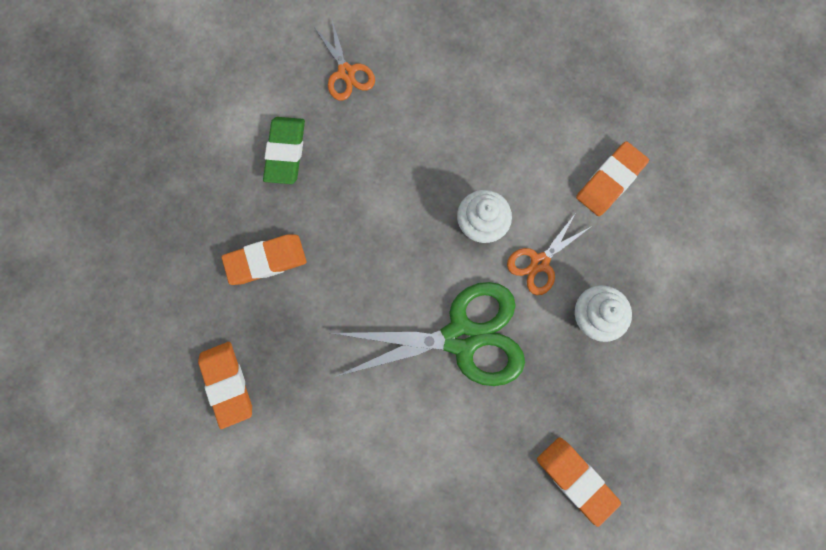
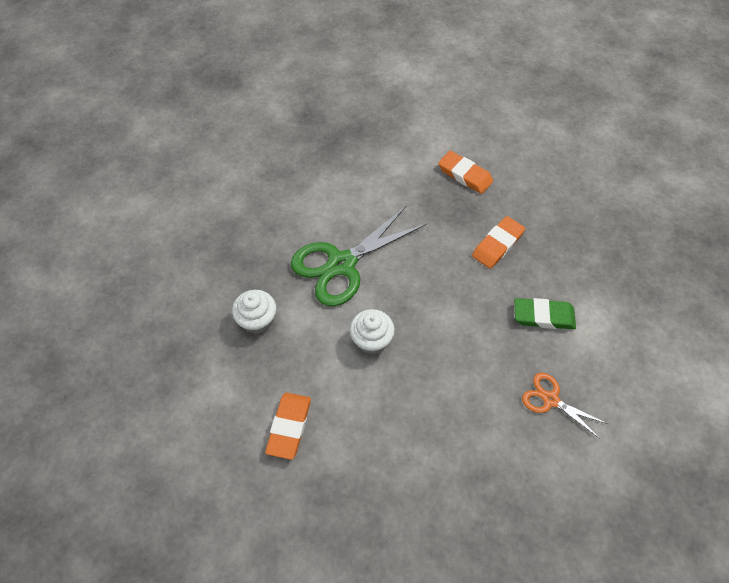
camera: 150 degrees right, 20 degrees down
(285, 152) = (543, 316): green eraser -> green eraser turned 60 degrees counterclockwise
(539, 262) = (314, 336): orange scissors -> none
(575, 479) = (226, 226): orange eraser -> none

